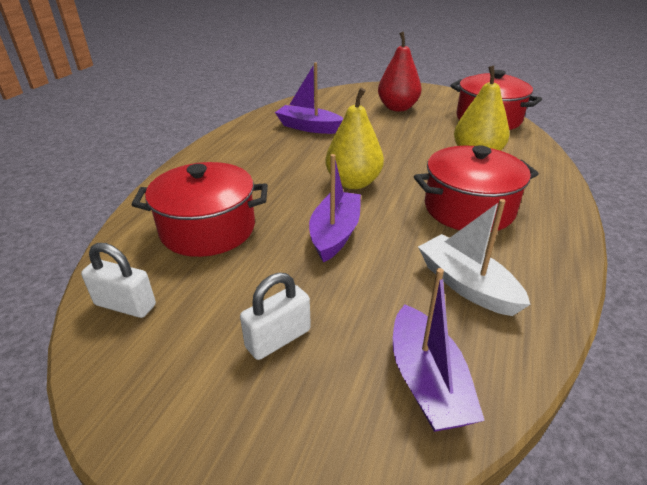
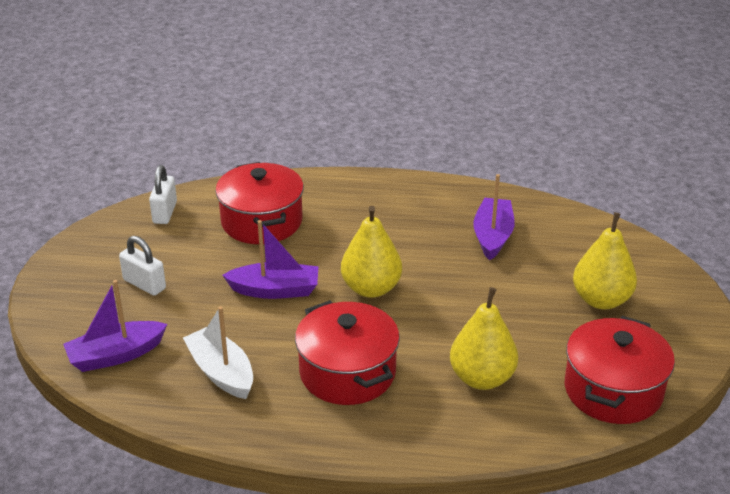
camera: 75 degrees right, 0 degrees up
(397, 108) = (601, 300): red pear -> yellow pear
(466, 285) = (221, 372): white boat -> white boat turned 75 degrees counterclockwise

